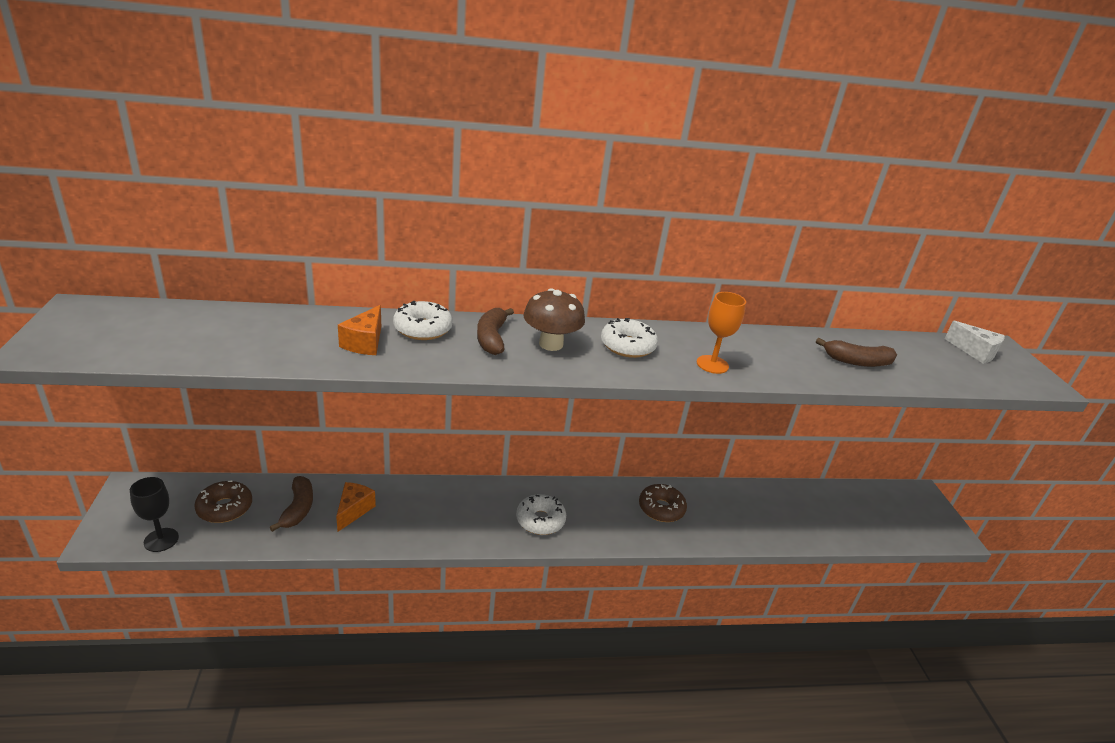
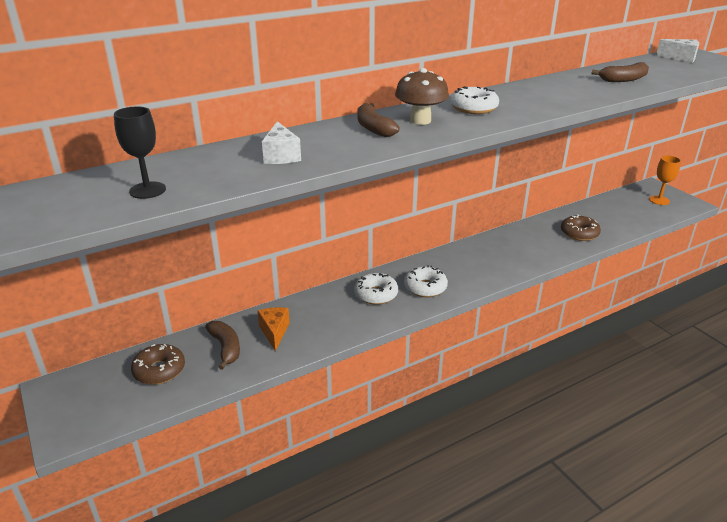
camera: 20 degrees left, 0 degrees up
(161, 540) = (123, 414): black goblet -> black goblet (147, 190)
(365, 343) = (281, 156): orange cheese -> white cheese
(423, 329) = (314, 136): white donut -> white donut (376, 294)
(661, 508) = (502, 251): brown donut -> brown donut (579, 233)
(712, 364) = (541, 104): orange goblet -> orange goblet (659, 200)

